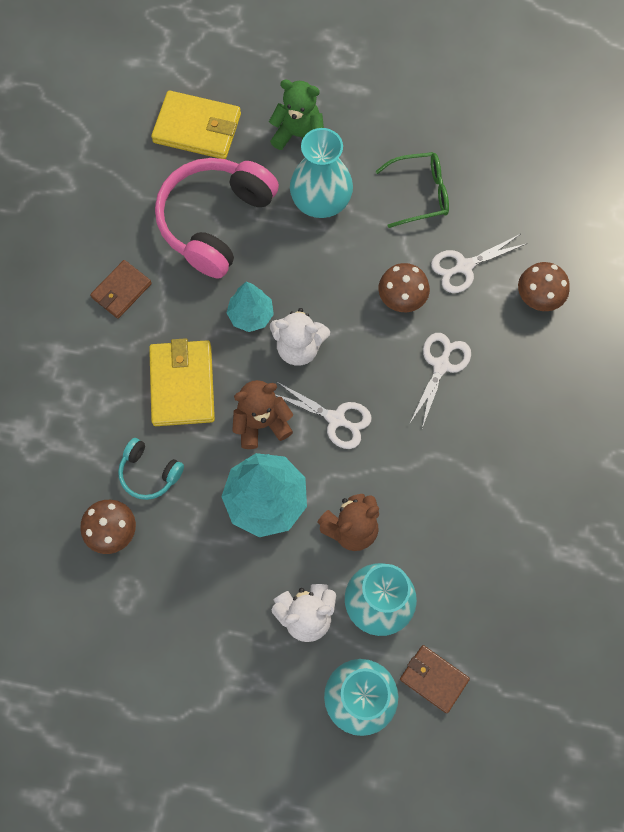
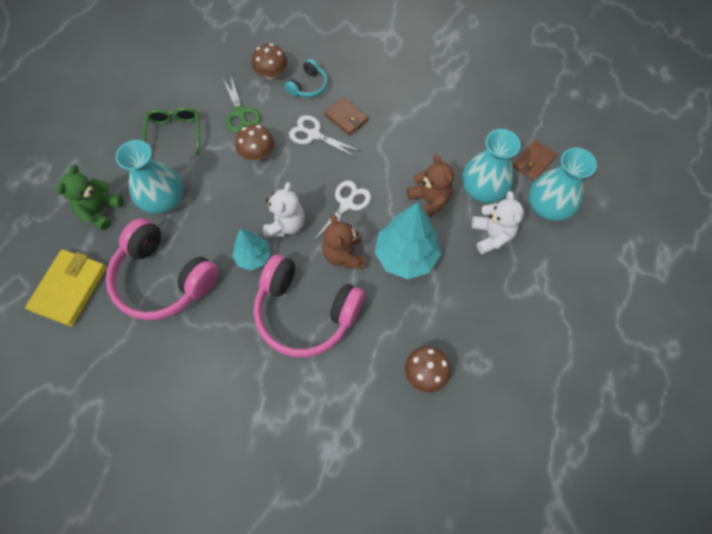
camera: 85 degrees left, 5 degrees down
(121, 290) = (212, 359): brown wallet -> brown wallet (346, 118)
(149, 473) = (378, 341): turquoise headphones -> turquoise headphones (308, 86)
(182, 385) = (305, 312): yellow wallet -> pink headphones
(464, 266) = (240, 113): white scissors -> green scissors

